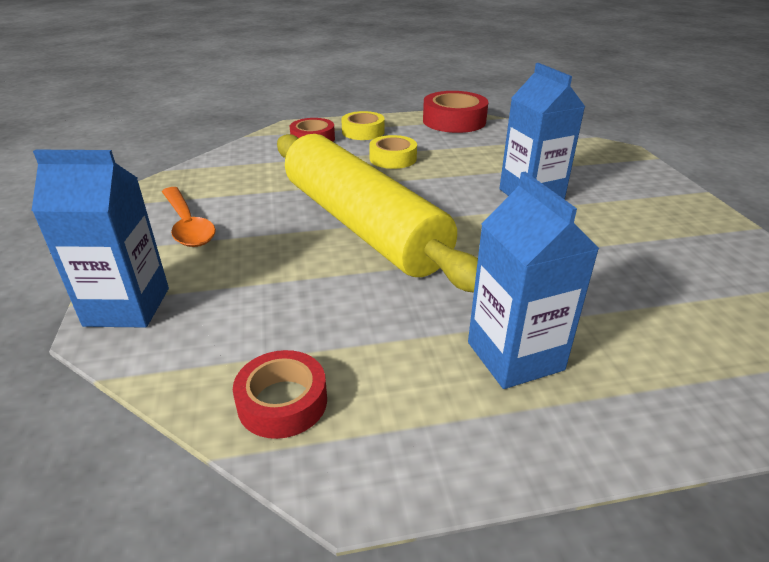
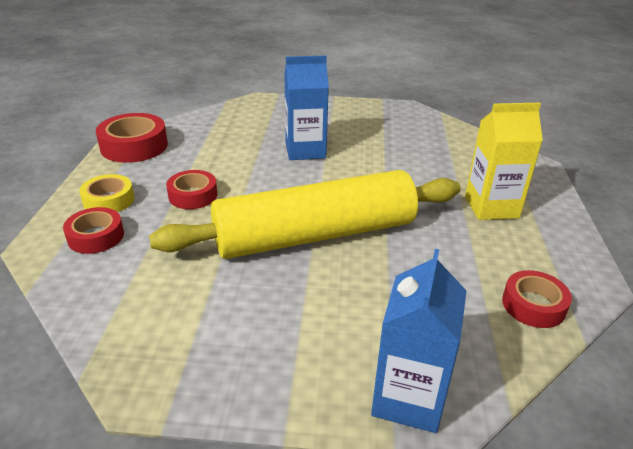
camera: 75 degrees left, 0 degrees up
(187, 225) = (259, 352): orange spoon -> none
(393, 158) = (193, 195): yellow tape -> red tape
(515, 356) = (491, 207): blue carton -> yellow carton

